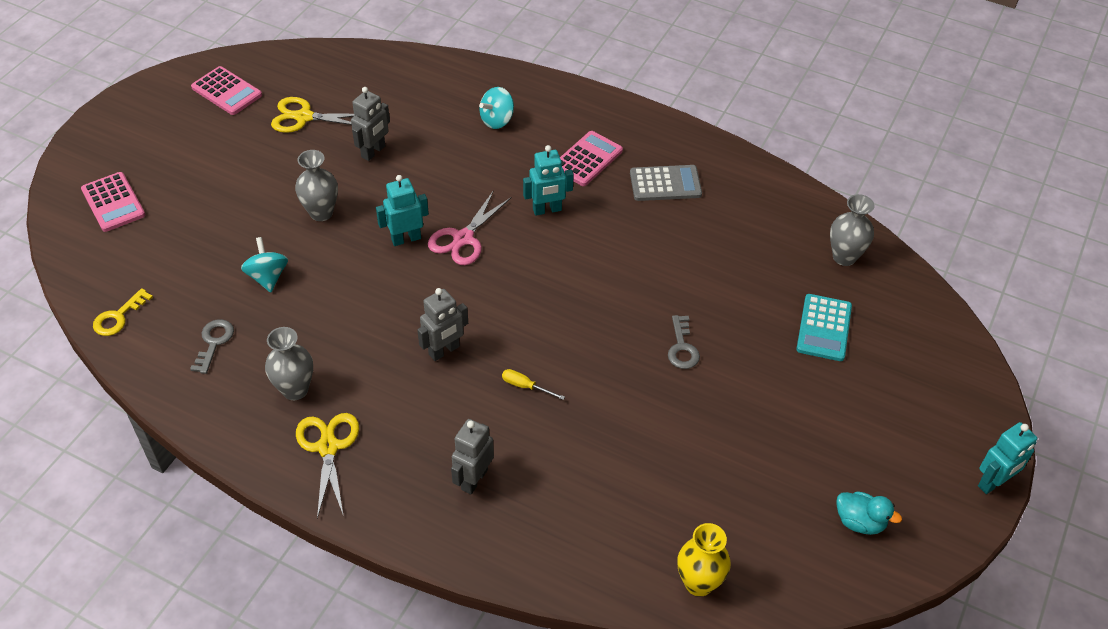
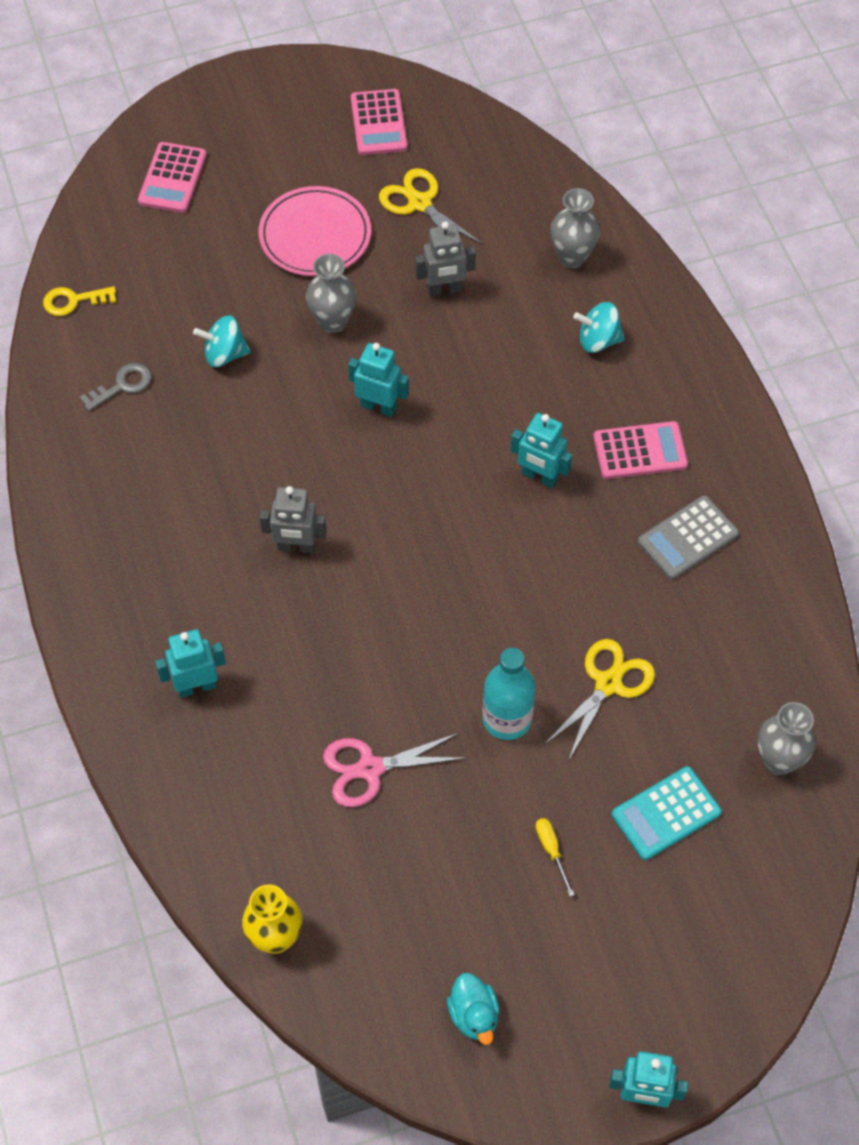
camera: 45 degrees right, 10 degrees up
(253, 174) = (315, 235): none -> pink plate
(268, 277) = (224, 354): turquoise spinning top -> turquoise spinning top turned 120 degrees counterclockwise
(295, 389) = (141, 483): grey vase -> grey vase (572, 257)
(328, 447) = (115, 558): yellow scissors -> yellow scissors (608, 684)
(463, 238) = (429, 447): pink scissors -> pink scissors (370, 769)
(474, 479) = (196, 686): grey robot -> turquoise robot
(525, 386) = (328, 638): yellow screwdriver -> yellow screwdriver (551, 850)
(665, 184) = (687, 538): grey calculator -> grey calculator turned 105 degrees clockwise
(682, 348) = (507, 719): grey key -> turquoise bottle

